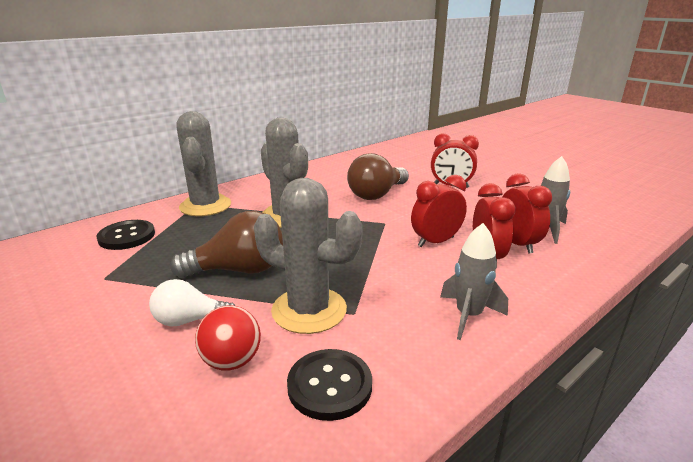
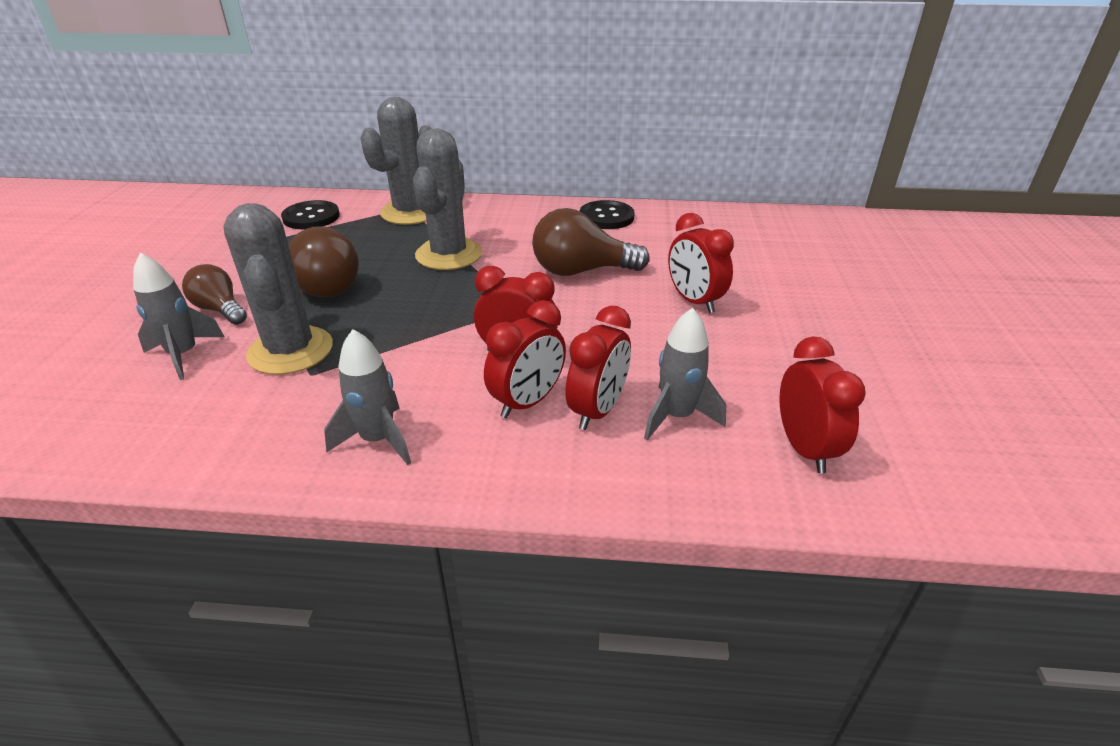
camera: 45 degrees right, 10 degrees up
(190, 320) = (220, 309): white light bulb -> brown light bulb
(232, 361) = (184, 355): red ball -> grey rocket
(329, 385) = (190, 413): black button -> black button (606, 217)
(598, 217) = (804, 448): none -> red clock

